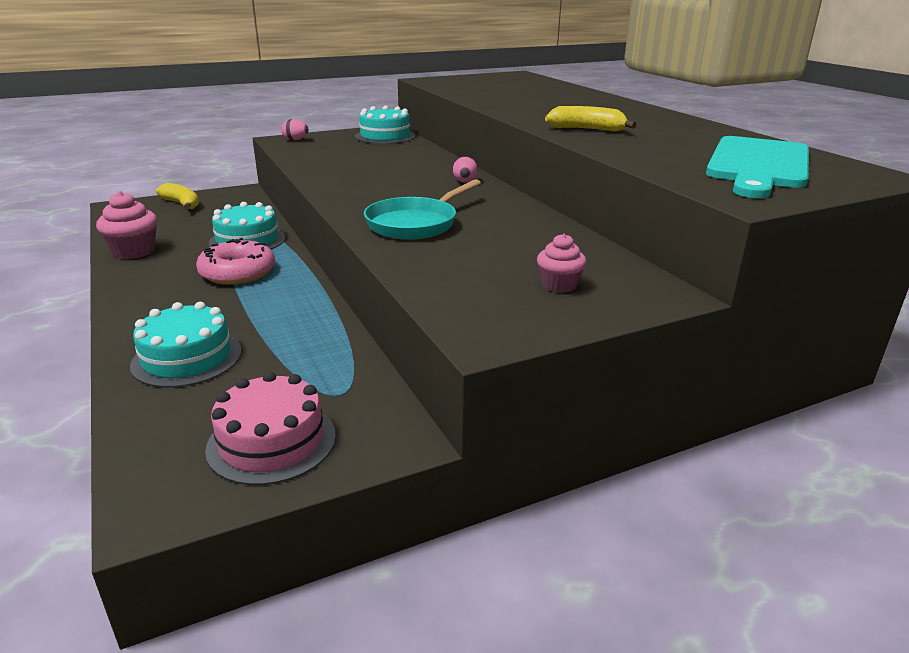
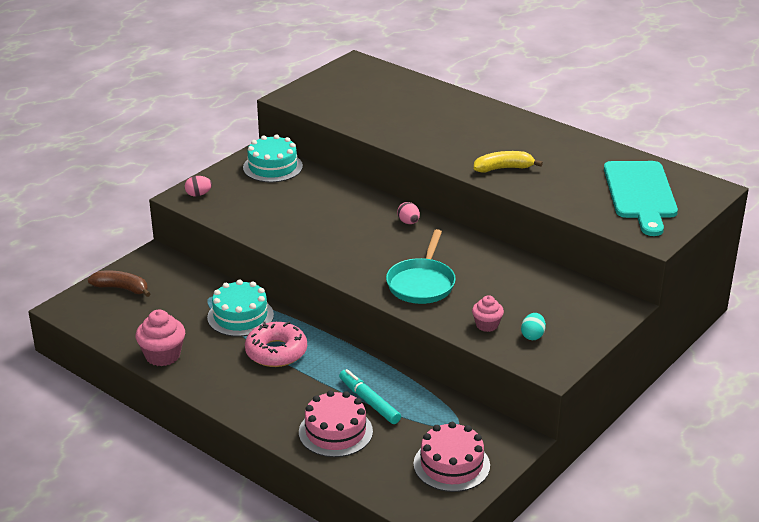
camera: 25 degrees left, 5 degrees up
(182, 204) = (122, 288): yellow banana -> brown banana
(187, 358) = (335, 432): turquoise cake -> pink cake
(267, 339) = (369, 401): none -> turquoise marker
(498, 295) = (532, 336): none -> turquoise egg
(559, 285) = (559, 317): pink cupcake -> pink cupcake (487, 325)

